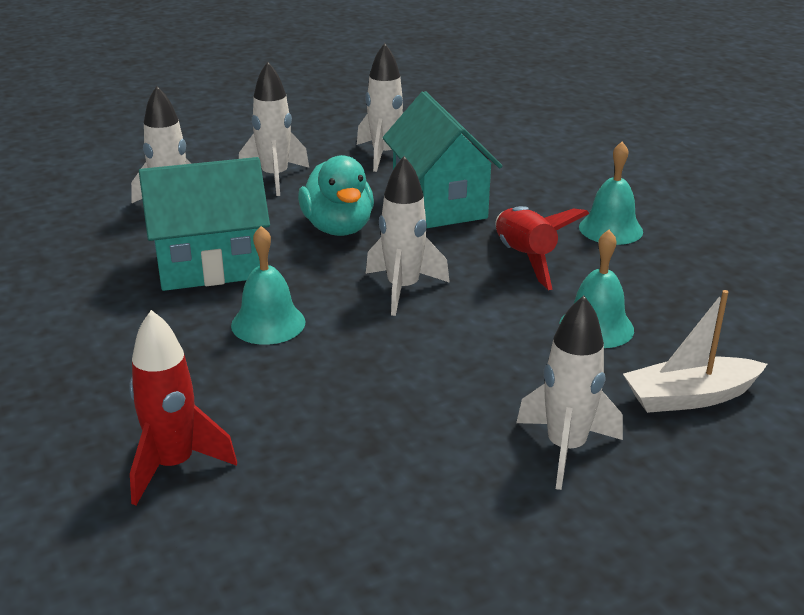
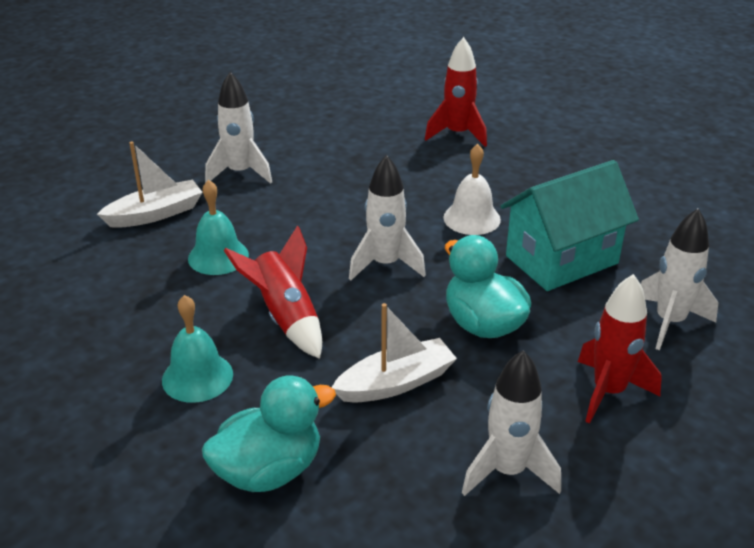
camera: 165 degrees right, 5 degrees up
(268, 323) = (472, 218): turquoise bell -> white bell
(275, 178) = (608, 392): white rocket -> red rocket
(439, 203) = (396, 383): turquoise house -> white boat
(552, 175) = (269, 470): none -> turquoise duck

